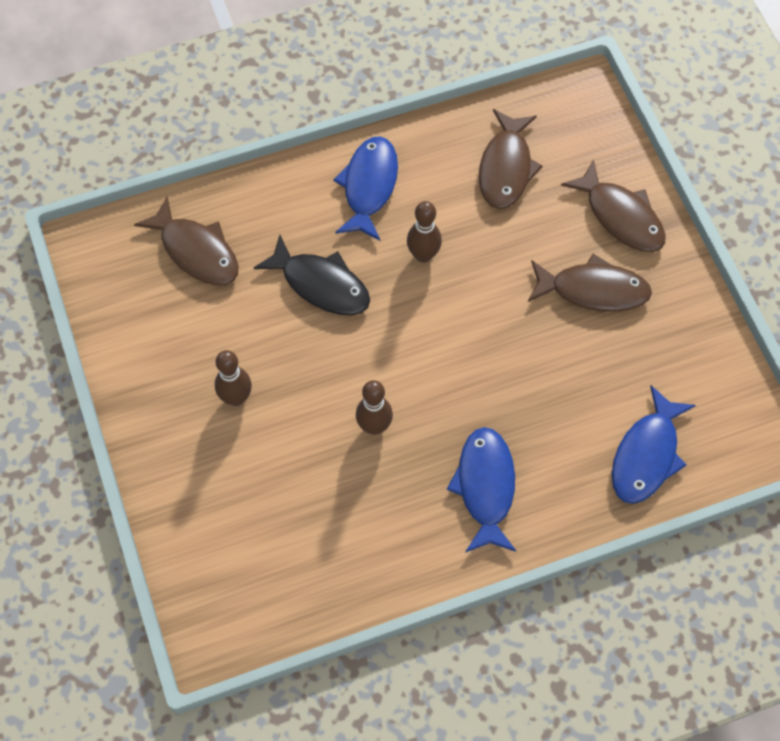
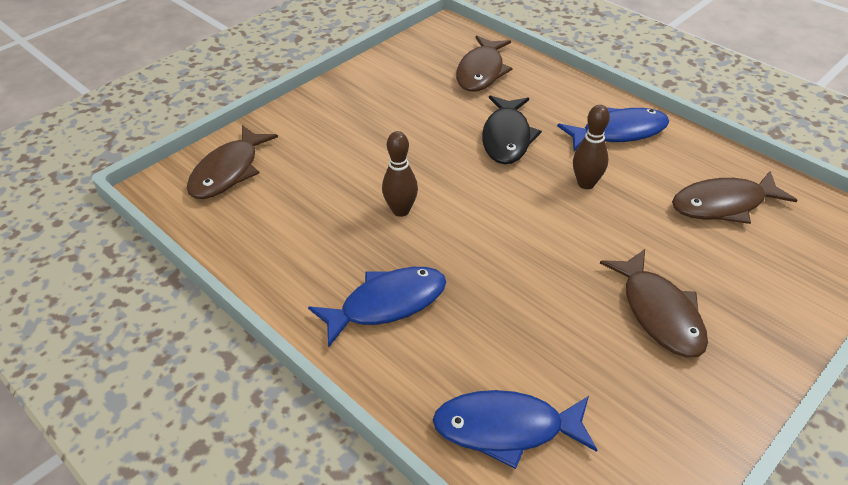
camera: 65 degrees right, 20 degrees down
(236, 398) = (375, 129): brown bowling pin -> none
(620, 216) = (762, 305): brown fish -> brown fish (228, 171)

